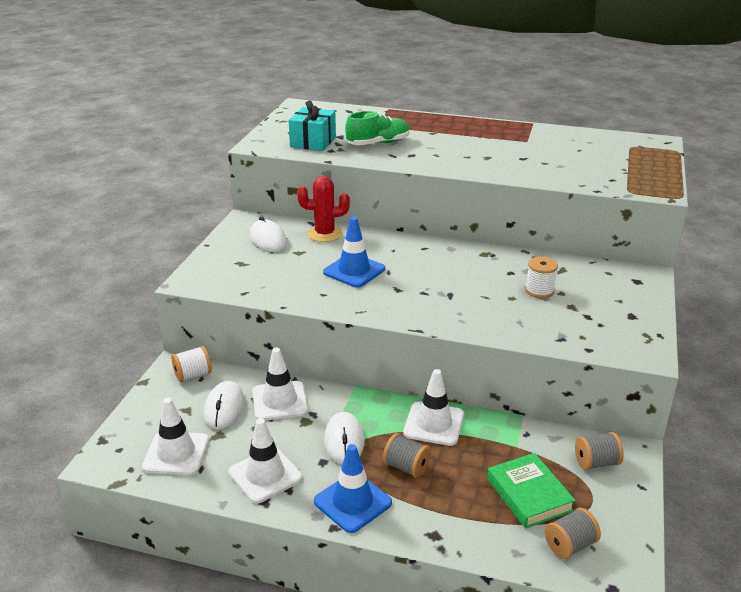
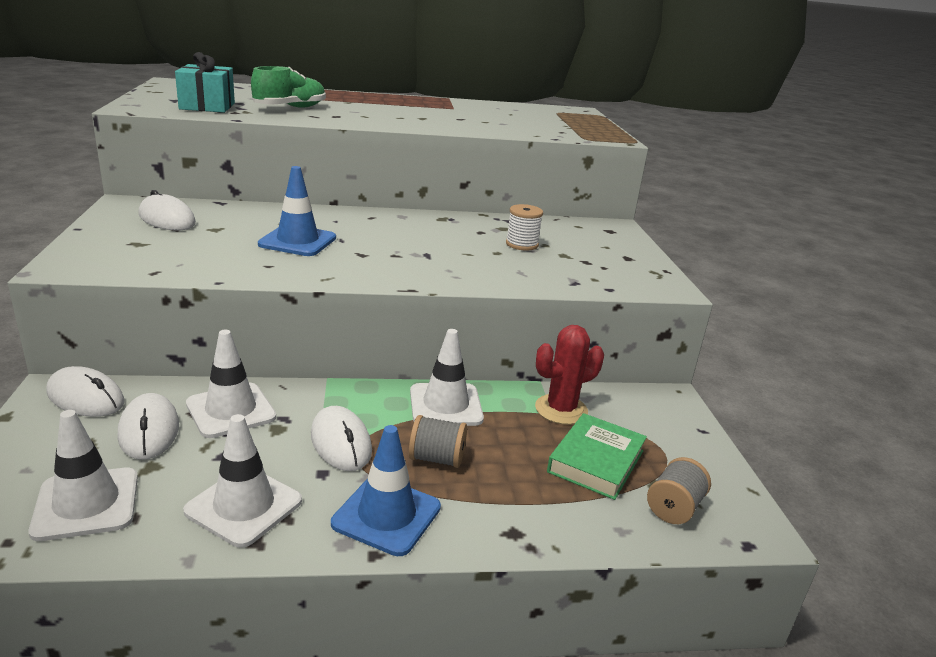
camera: 25 degrees left, 5 degrees down
(193, 375) = (86, 397): white spool -> white mouse
(324, 234) = (241, 211): red cactus -> red cactus (561, 409)
(529, 494) = (596, 461): green book -> green book turned 75 degrees clockwise
(596, 462) = (644, 415): grey spool -> none

